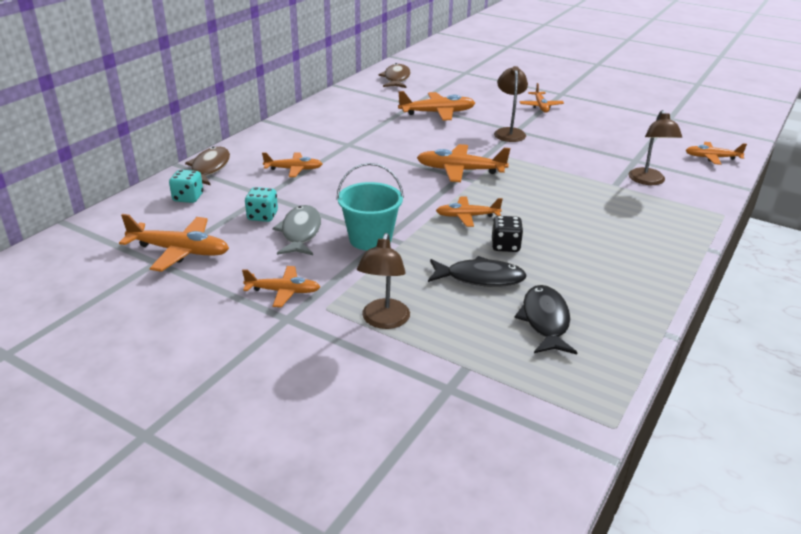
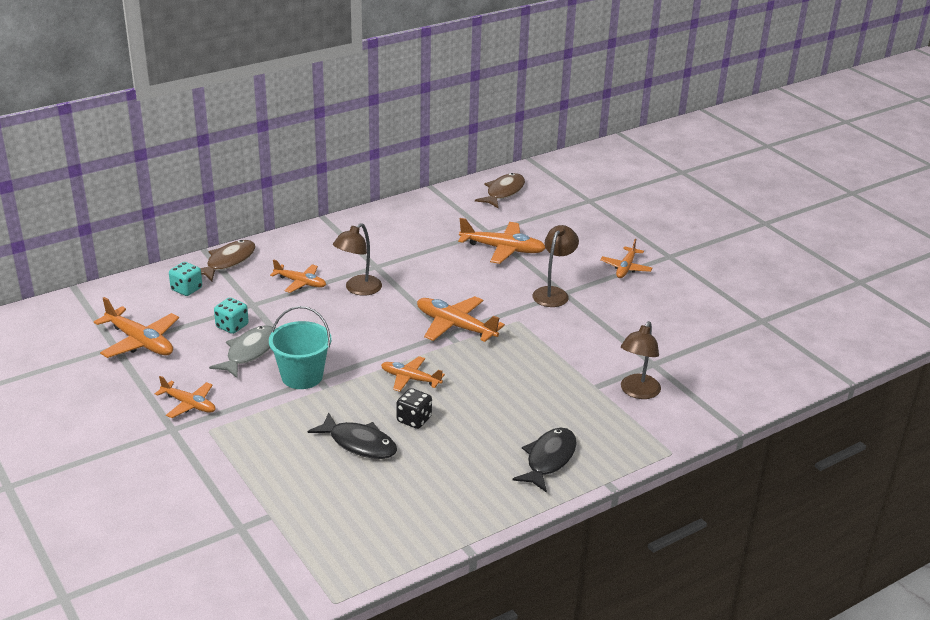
camera: 25 degrees right, 0 degrees up
(384, 321) = (243, 456): brown lamp -> brown lamp (358, 289)
(545, 321) = (373, 500): black fish -> black fish (549, 459)
(712, 158) = (746, 384): orange plane -> none

